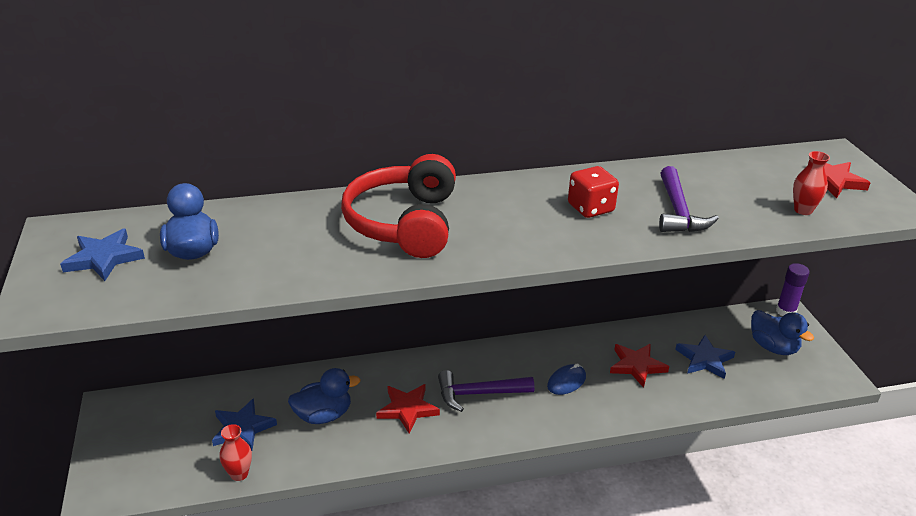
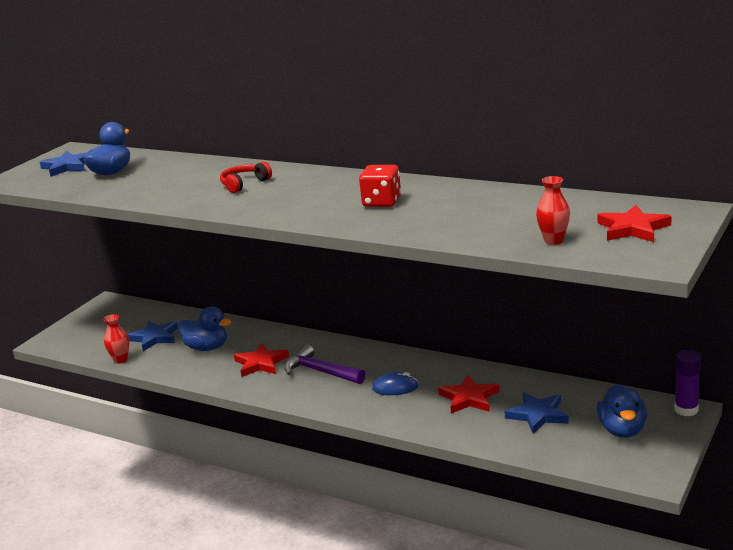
camera: 45 degrees right, 10 degrees down
(404, 223) = (244, 184): red headphones -> red headphones, size x0.46
(678, 211) = (444, 218): purple hammer -> none

